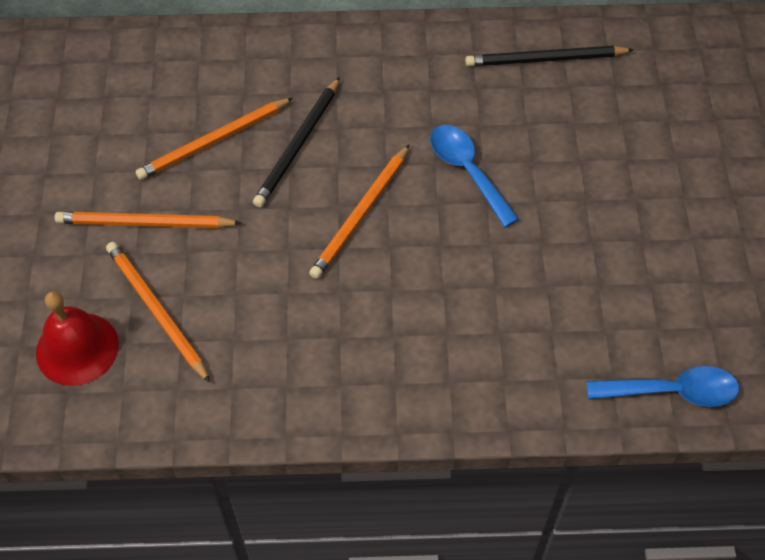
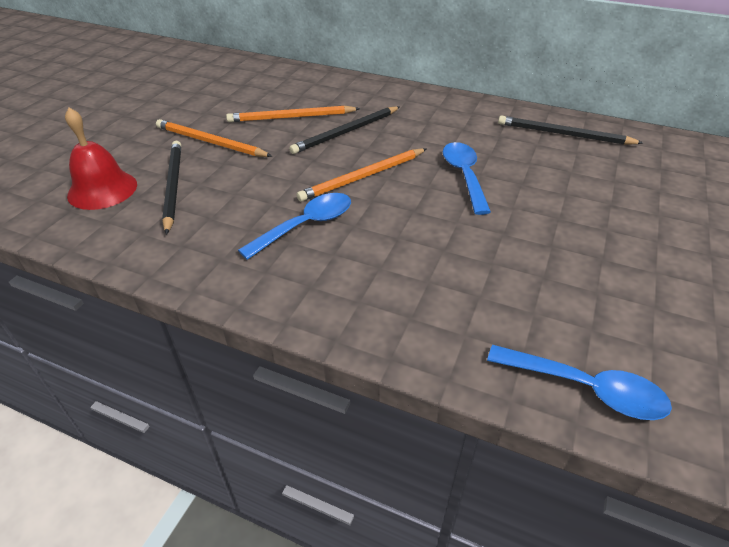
camera: 25 degrees right, 15 degrees down
(156, 311) = (173, 186): orange pencil -> black pencil
(343, 309) = (306, 225): none -> blue spoon

